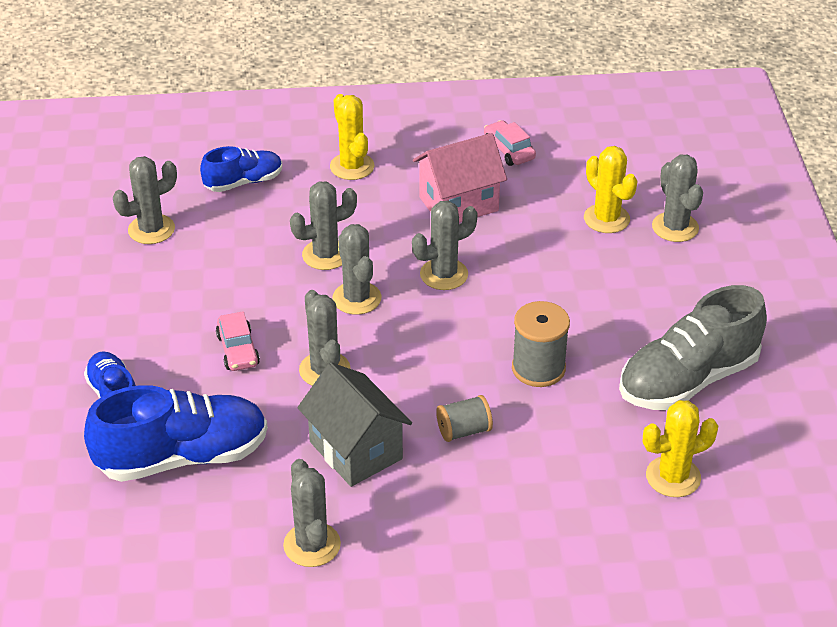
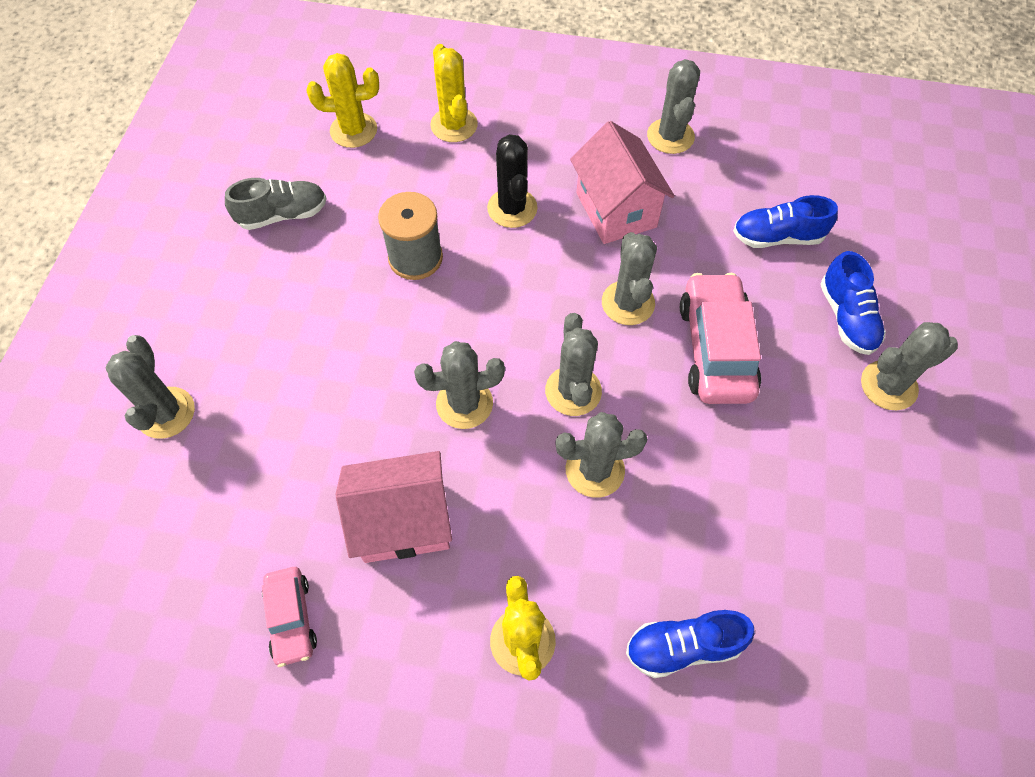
camera: 165 degrees left, 20 degrees up
(151, 229) = (815, 575): grey cactus -> grey cactus (888, 385)
(182, 457) = (777, 237): blue shoe -> blue shoe, size x0.57
(238, 350) = (715, 348): pink car -> pink car, size x1.76
(356, 450) = (616, 210): grey house -> pink house
(464, 430) = (512, 208): grey spool -> black cactus
(606, 219) = (236, 447): yellow cactus -> yellow cactus (454, 125)
(688, 380) = (283, 215): grey shoe -> grey shoe, size x0.57

